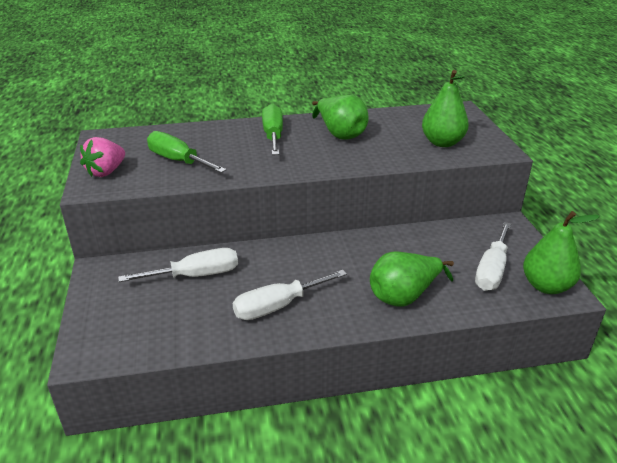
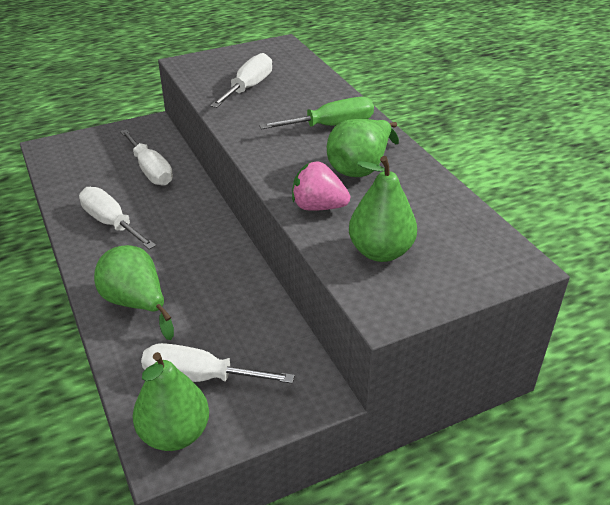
camera: 75 degrees right, 5 degrees up
(106, 172) = (214, 62): pink strawberry -> pink strawberry (318, 207)
(178, 161) = (248, 88): green screwdriver -> white screwdriver

